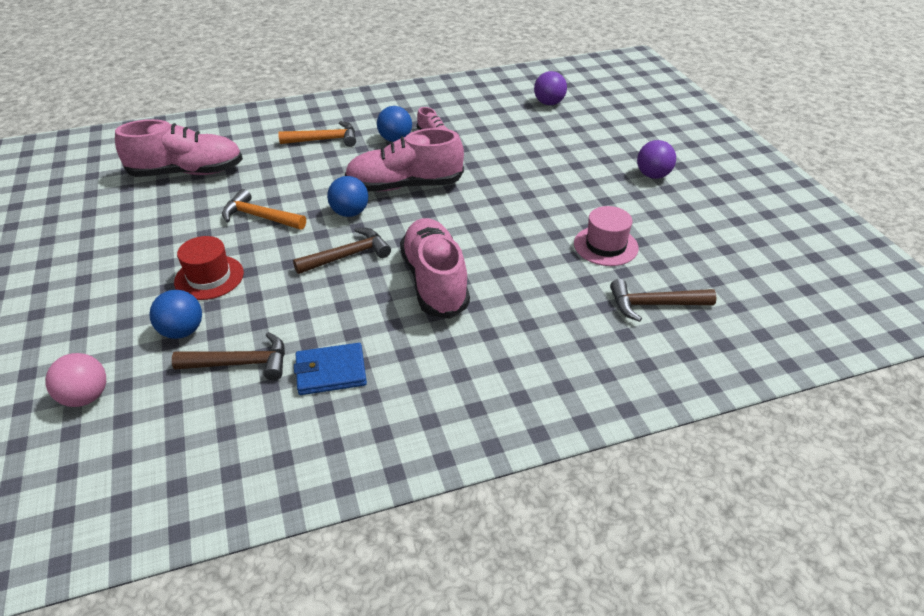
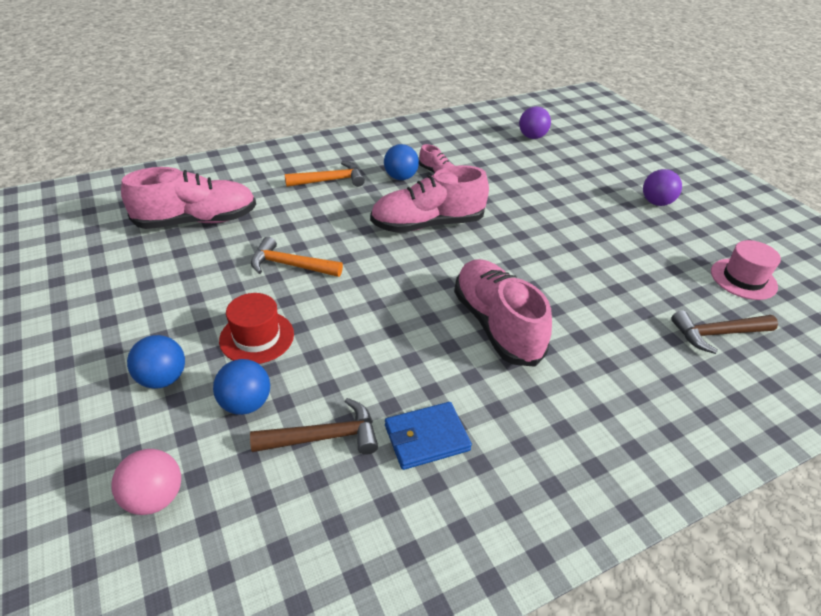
camera: 10 degrees left, 0 degrees up
(348, 255) = (397, 302): brown hammer -> none
(350, 213) = (382, 256): blue ball -> blue ball (163, 379)
(605, 246) = (645, 275): pink hat -> pink hat (743, 279)

